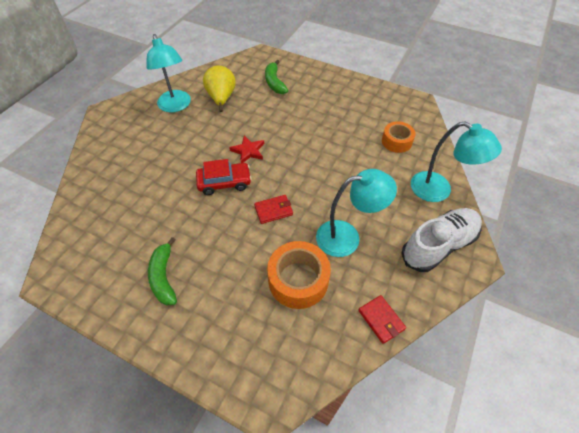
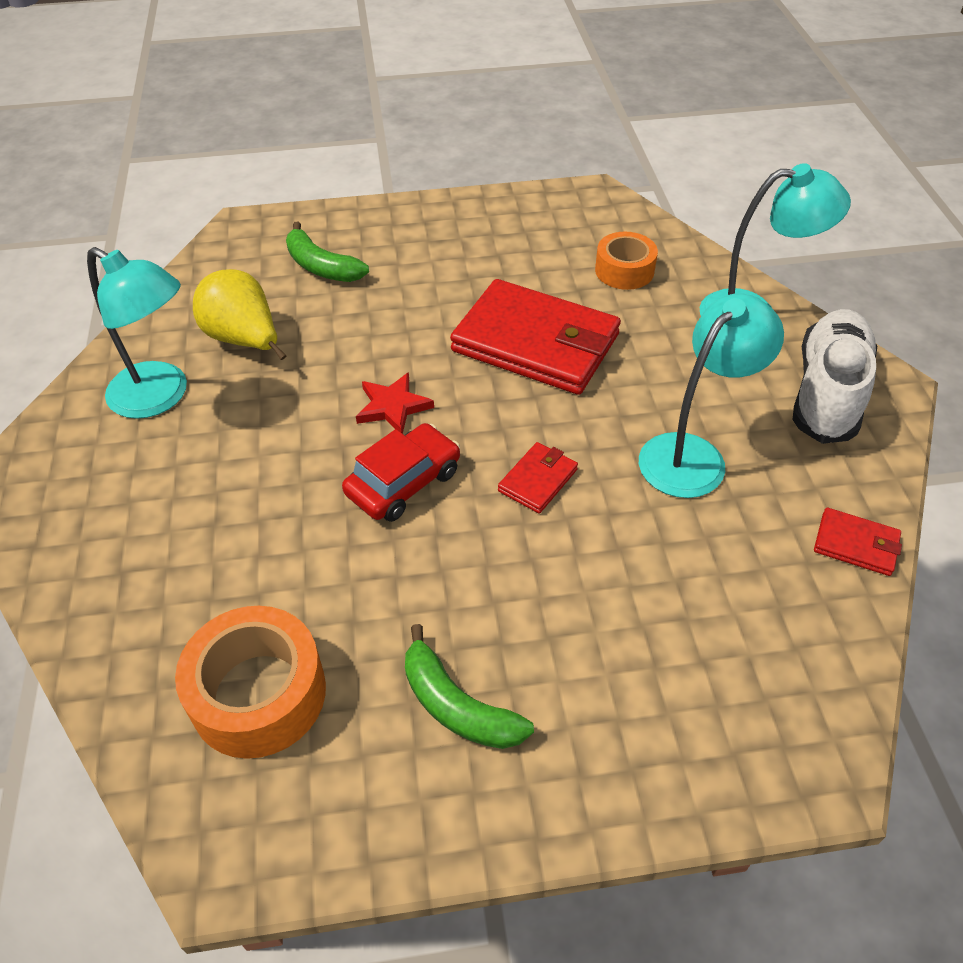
camera: 35 degrees left, 5 degrees down
(298, 280) = (686, 564): orange tape -> orange tape (258, 694)
(327, 154) = (536, 343): none -> red wallet

